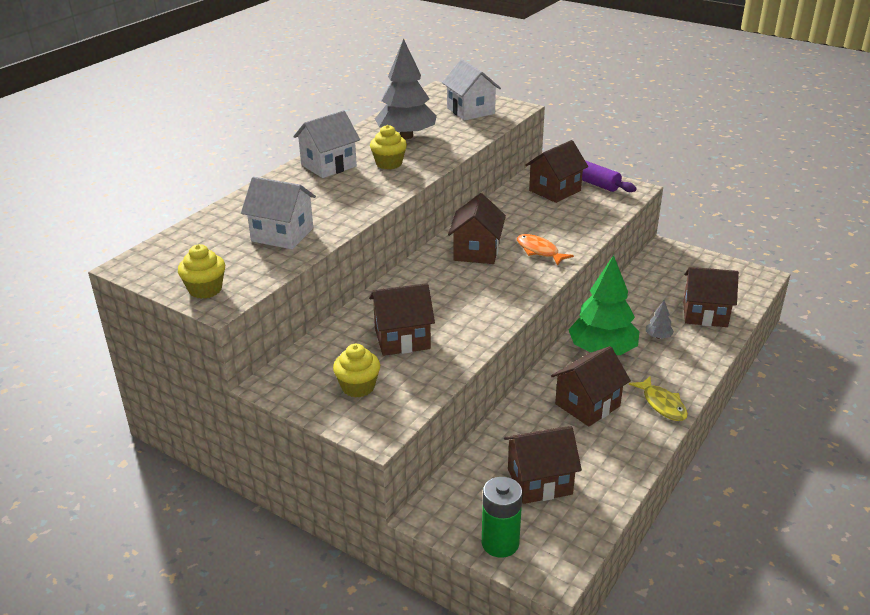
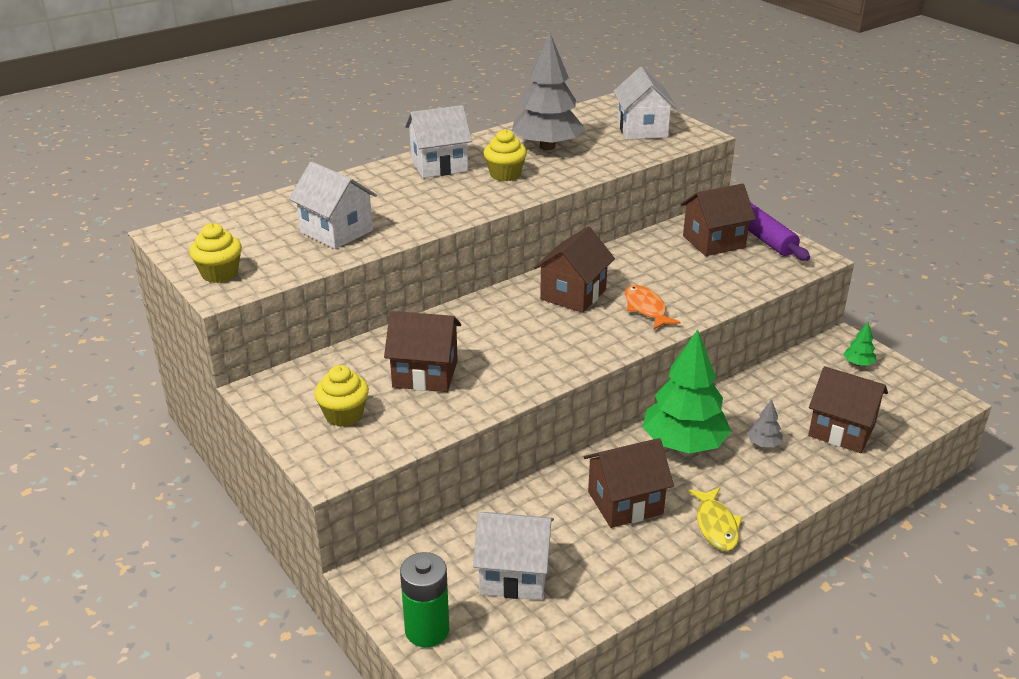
camera: 20 degrees right, 0 degrees up
(539, 481) = (514, 575): brown house -> white house
(686, 263) = (858, 363): none -> green tree

